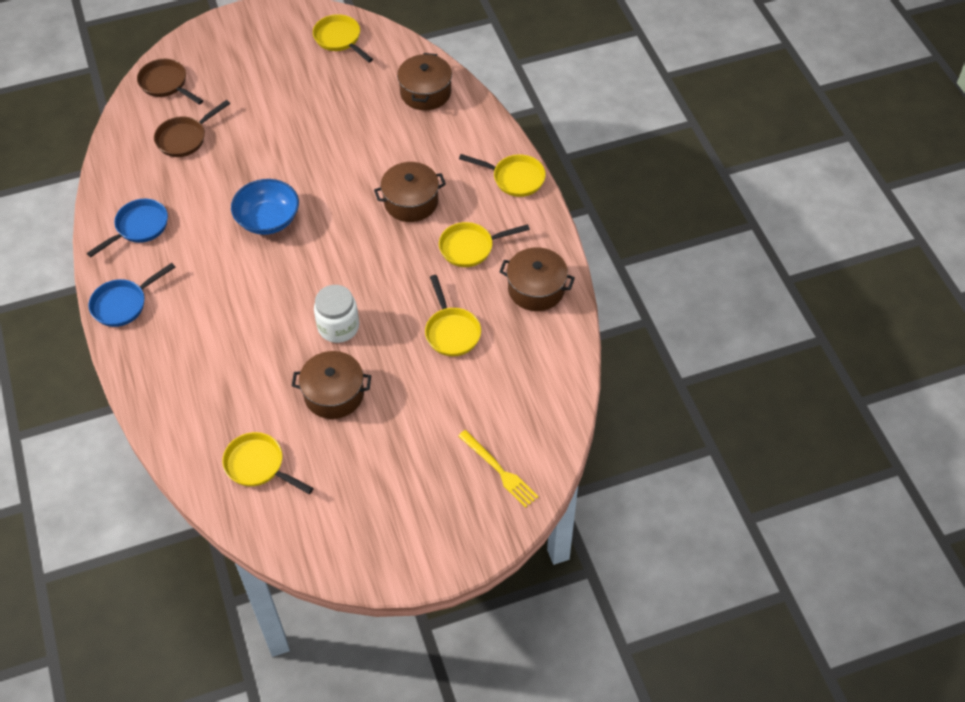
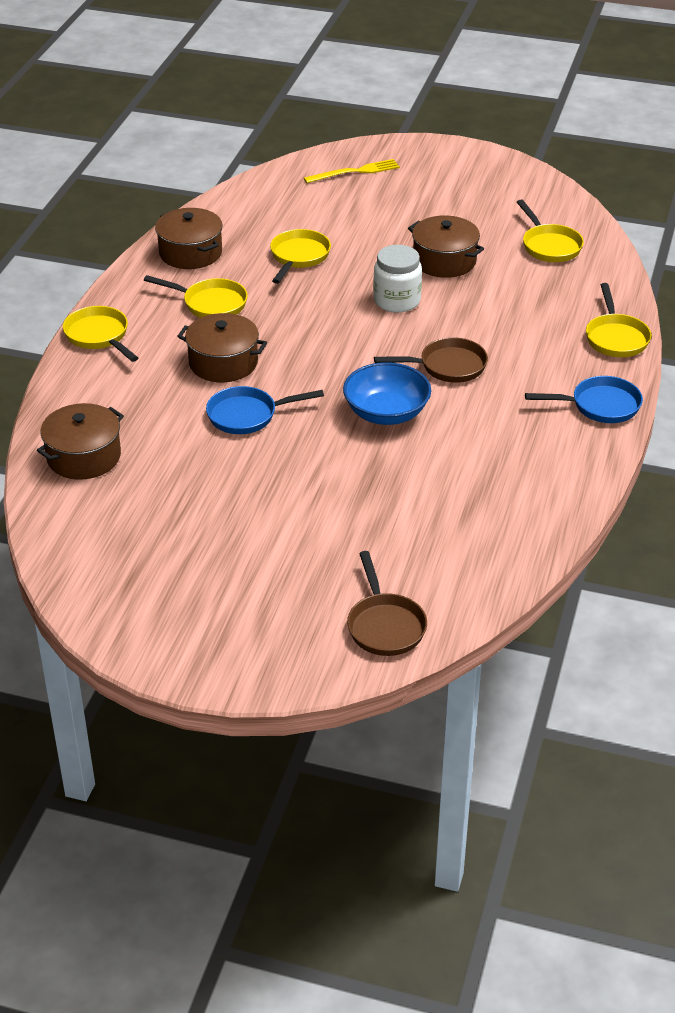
camera: 145 degrees left, 15 degrees down
(139, 227) = (537, 469): blue pan -> blue pan (247, 415)
(185, 138) = (413, 542): brown pan -> brown pan (447, 366)
(339, 39) = (108, 571): yellow pan -> yellow pan (616, 337)
(499, 470) = (355, 172): yellow fork -> yellow fork turned 75 degrees clockwise

